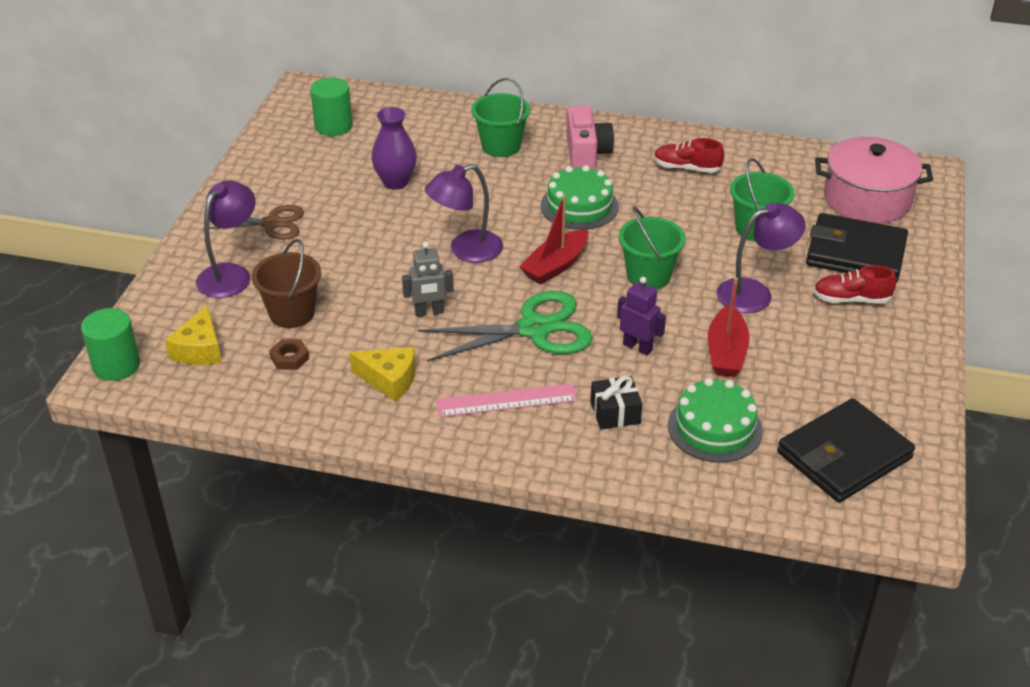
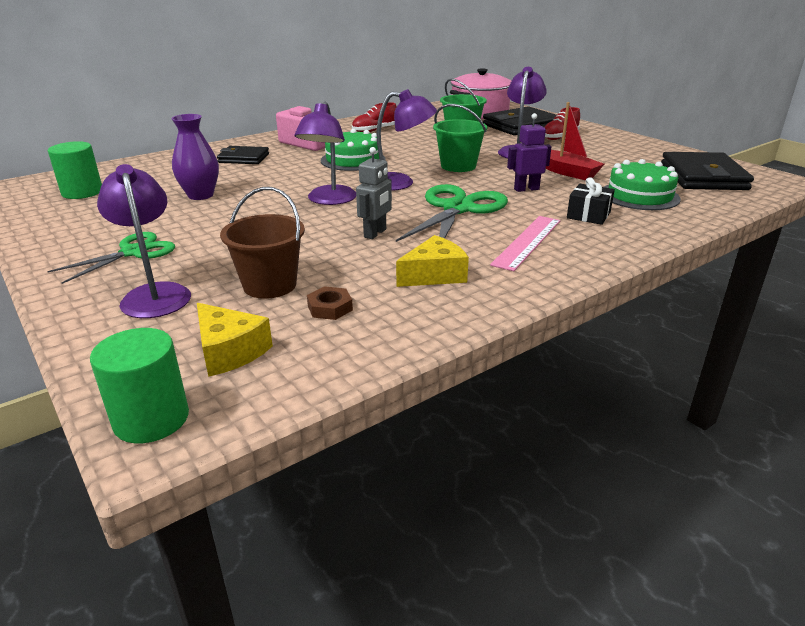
camera: 50 degrees left, 10 degrees down
(271, 223) = (133, 252): brown scissors -> green scissors
(501, 146) = (243, 158): green bucket -> black wallet
(556, 266) = (400, 183): red boat -> purple lamp

